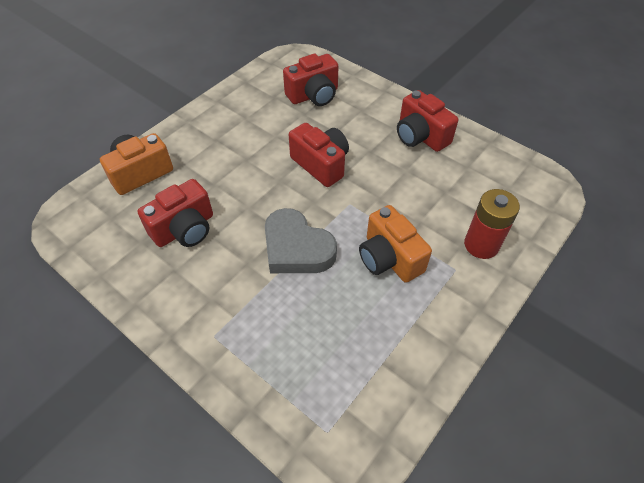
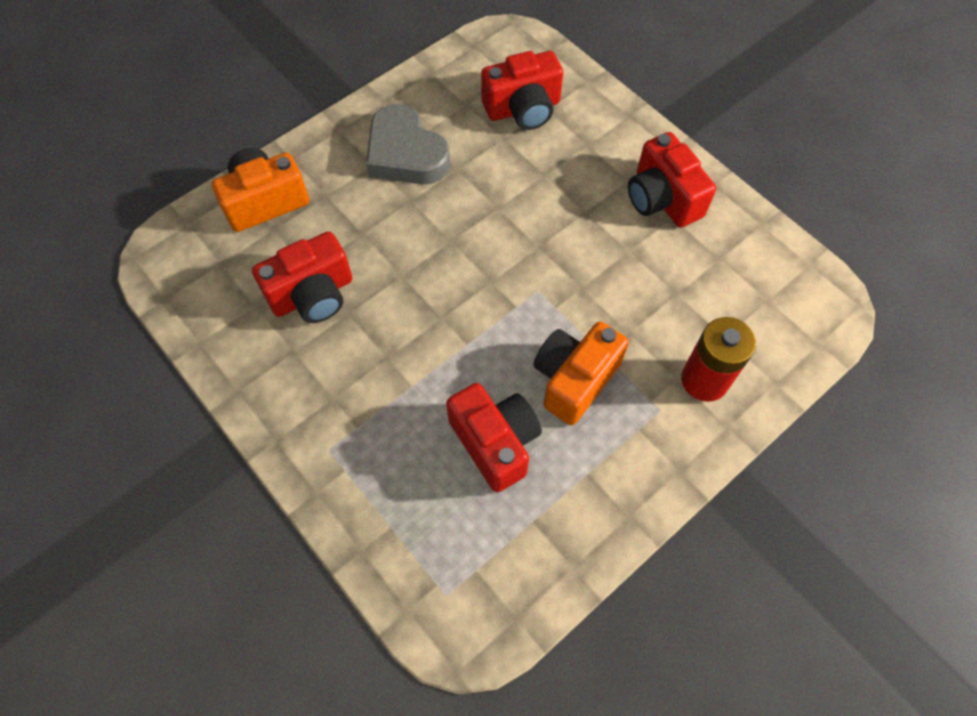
camera: 10 degrees right, 10 degrees up
(296, 248) = (454, 345): grey heart -> grey heart (405, 153)
(321, 164) = (511, 224): red camera -> red camera (495, 442)
(389, 258) = (574, 379): orange camera -> orange camera turned 60 degrees clockwise

